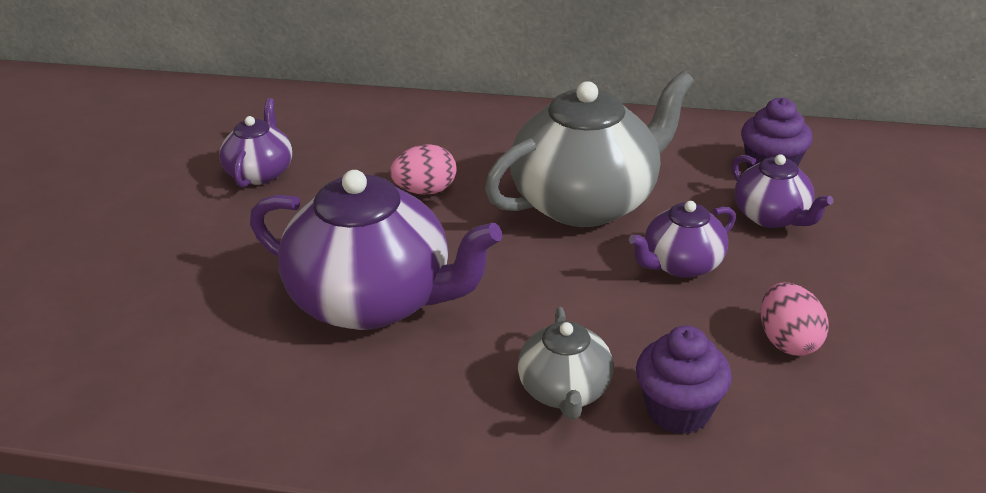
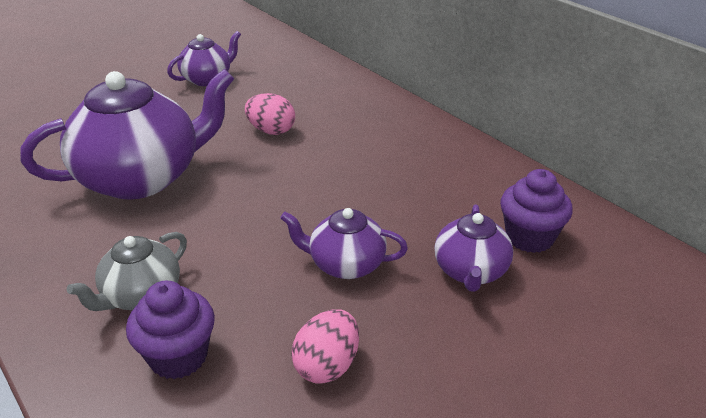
camera: 40 degrees right, 0 degrees up
(374, 300) = (141, 178): purple teapot -> purple teapot turned 90 degrees counterclockwise
(586, 202) = (353, 188): grey teapot -> none

